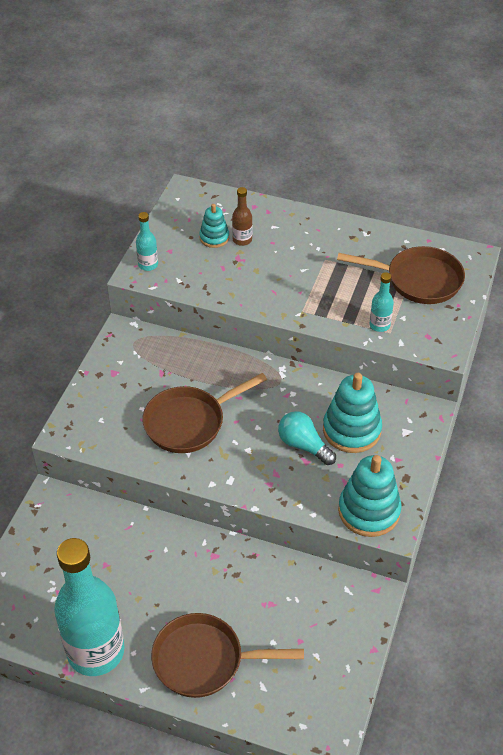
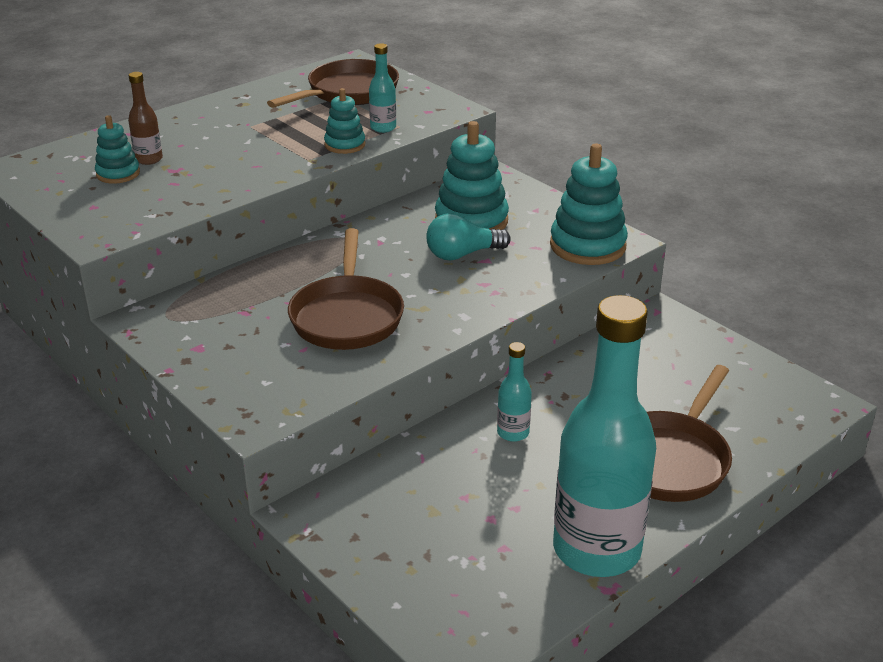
camera: 60 degrees left, 15 degrees down
(148, 265) = (94, 227): turquoise bottle -> turquoise bottle (513, 433)
(337, 318) = (345, 145): none -> turquoise stacking toy

